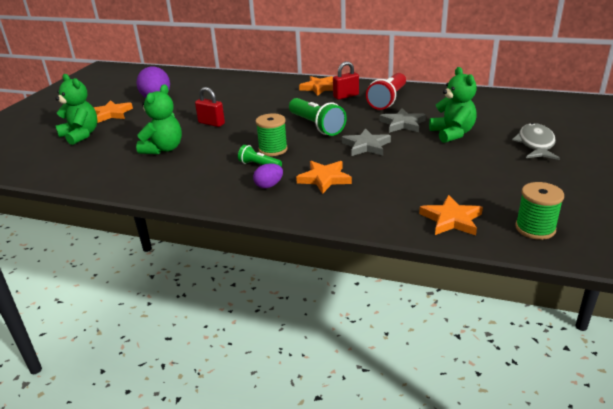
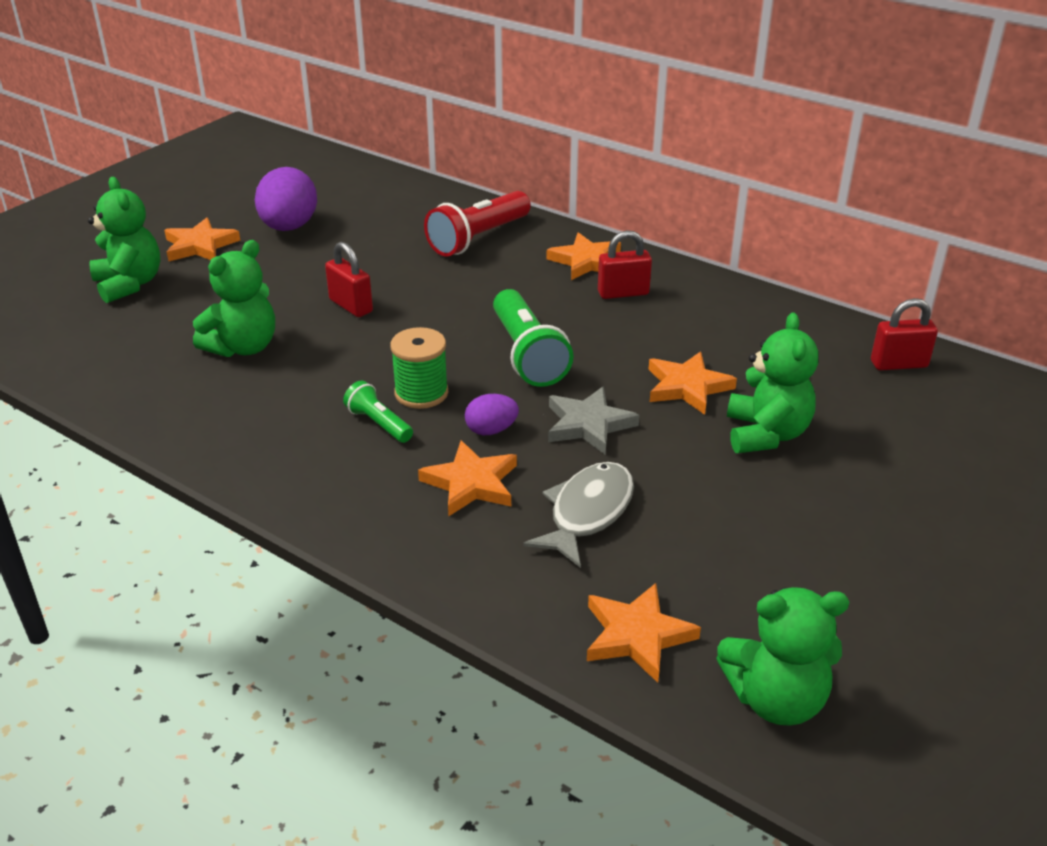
camera: 15 degrees right, 5 degrees up
(269, 185) = (370, 474): purple egg -> purple egg (491, 430)
(388, 100) = (695, 321): red flashlight -> red flashlight (478, 238)
(402, 124) = (687, 387): grey star -> orange star
(491, 99) = (898, 364): none -> red padlock
(535, 144) = (912, 499): grey fish -> grey fish (587, 513)
(535, 228) = (775, 699): green spool -> green teddy bear

